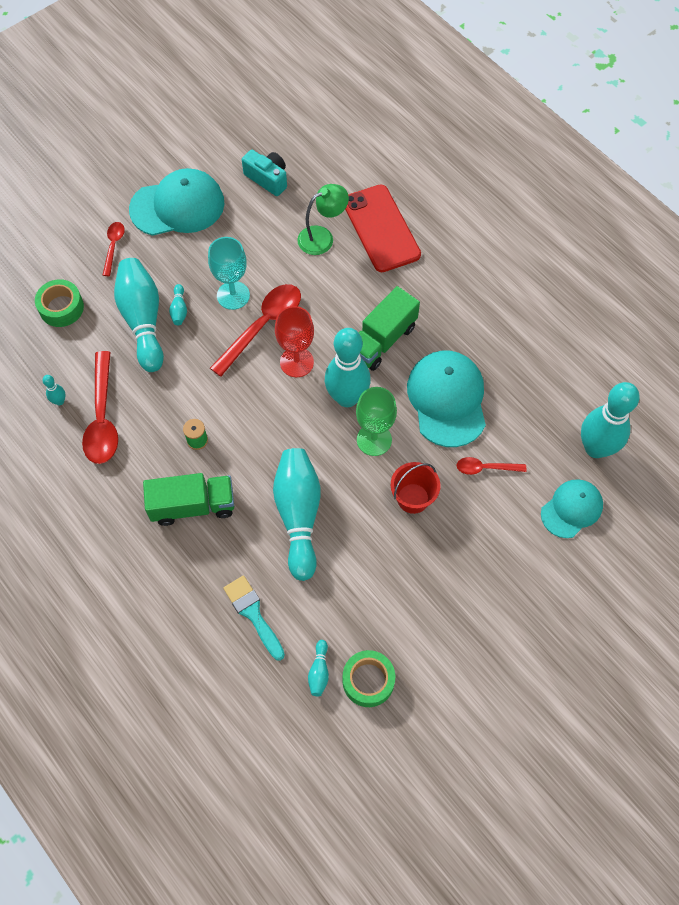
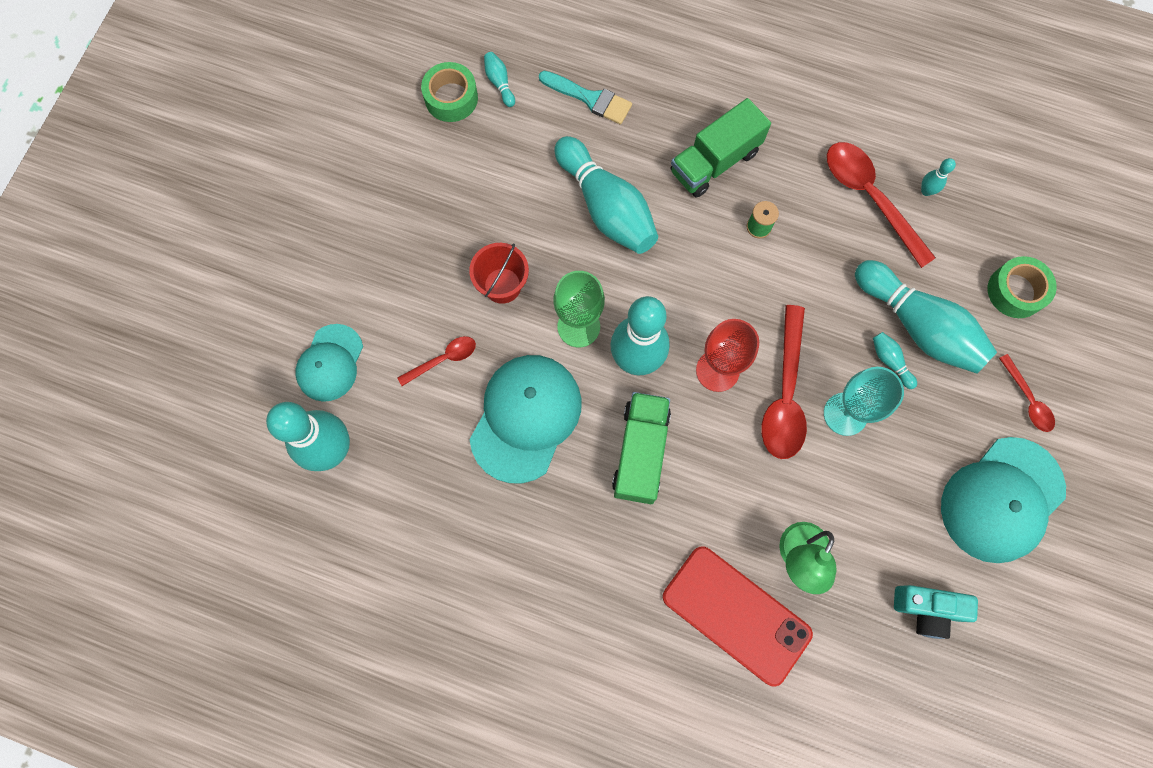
camera: 150 degrees right, 10 degrees up
(447, 399) = (525, 418): turquoise cap -> turquoise cap turned 120 degrees counterclockwise

